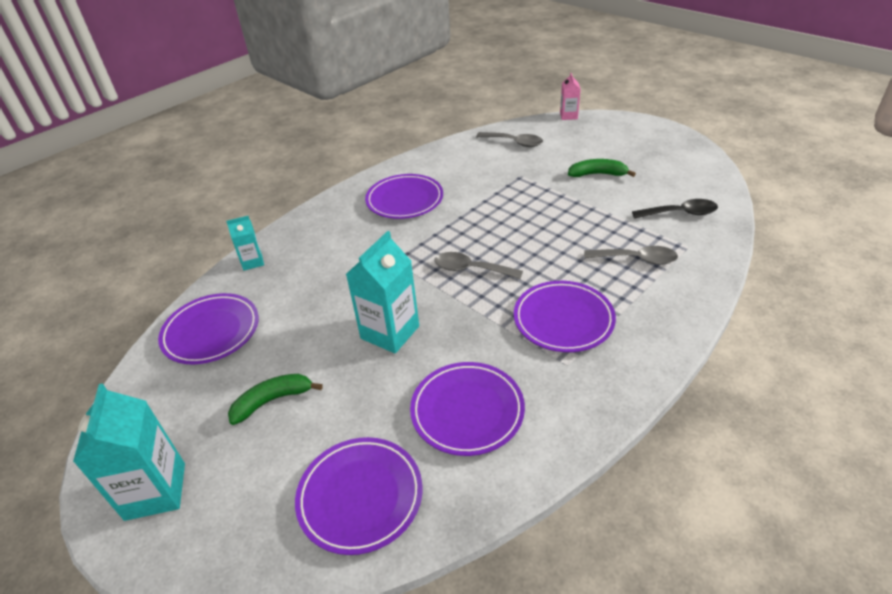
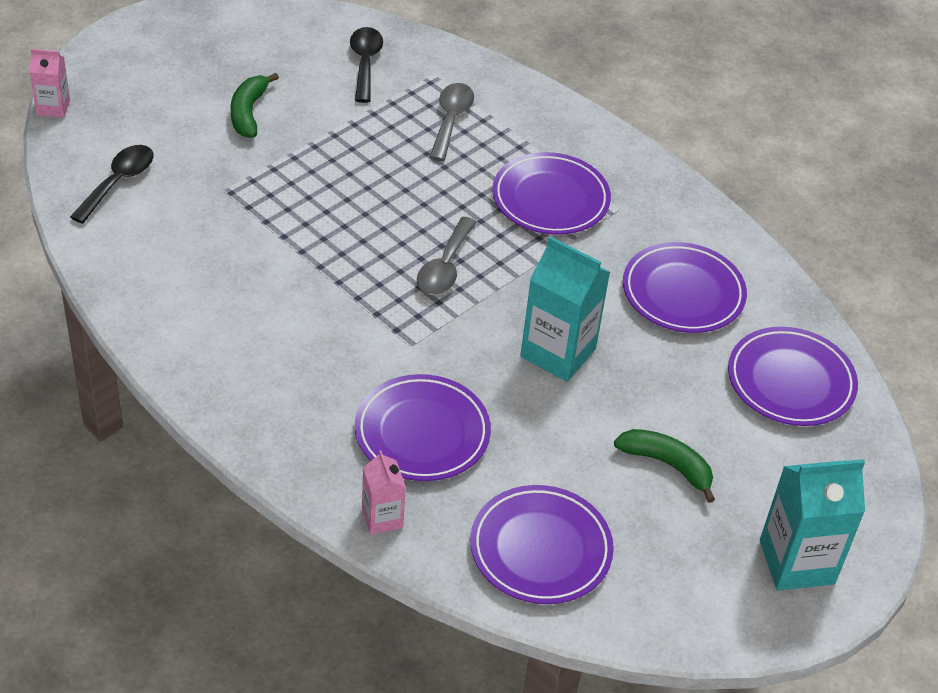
camera: 95 degrees left, 5 degrees up
(252, 262) = (382, 518): turquoise carton -> pink carton
(272, 401) = (667, 465): green banana -> green banana turned 150 degrees clockwise
(405, 200) = (254, 327): purple plate -> purple plate (422, 433)
(514, 143) = (118, 182): grey spoon -> black spoon

